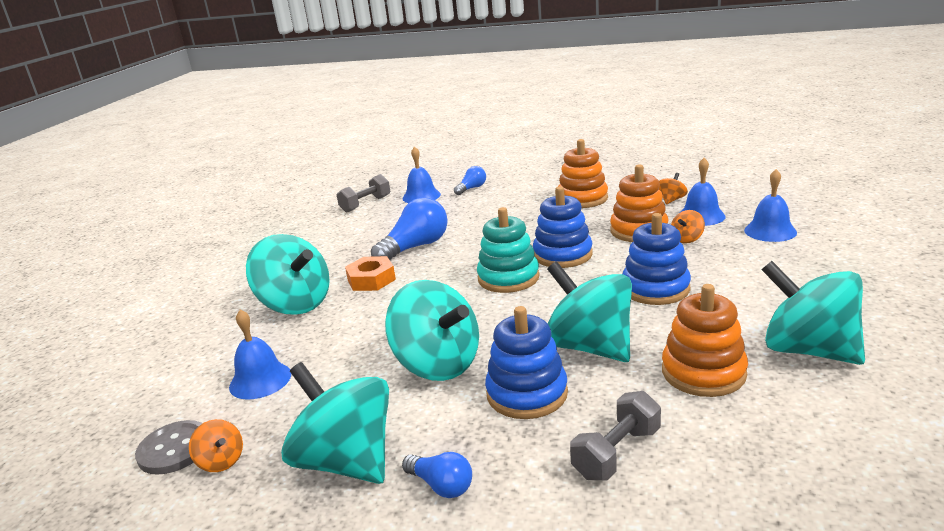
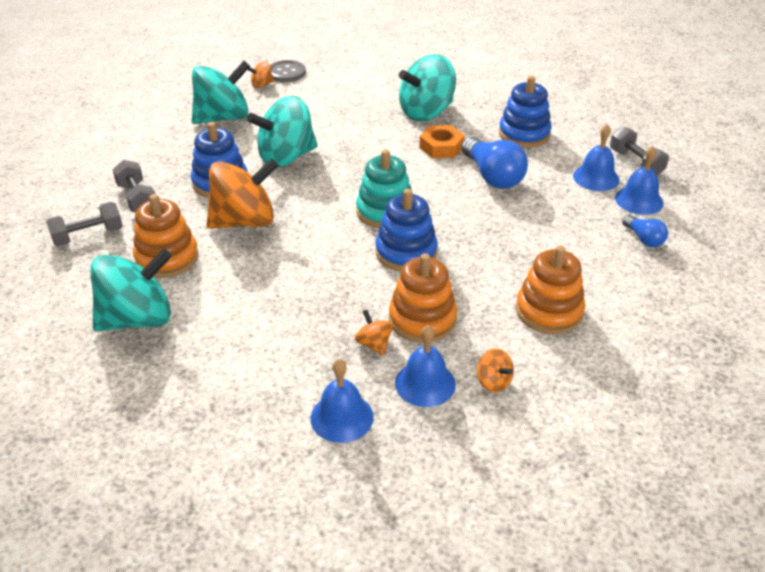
camera: 105 degrees right, 15 degrees up
(260, 380) = (331, 97): blue bell -> blue bell (596, 178)
(441, 486) = (175, 141): blue light bulb -> none
(590, 347) = (244, 221): turquoise spinning top -> orange spinning top
(655, 289) = (295, 282): blue stacking toy -> blue stacking toy (524, 134)
(735, 459) = (88, 236): none -> grey dumbbell

